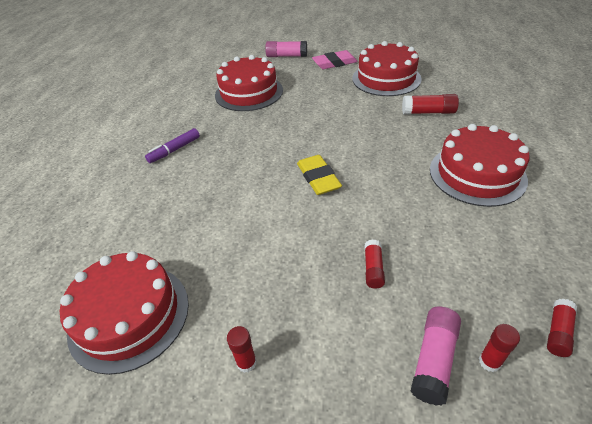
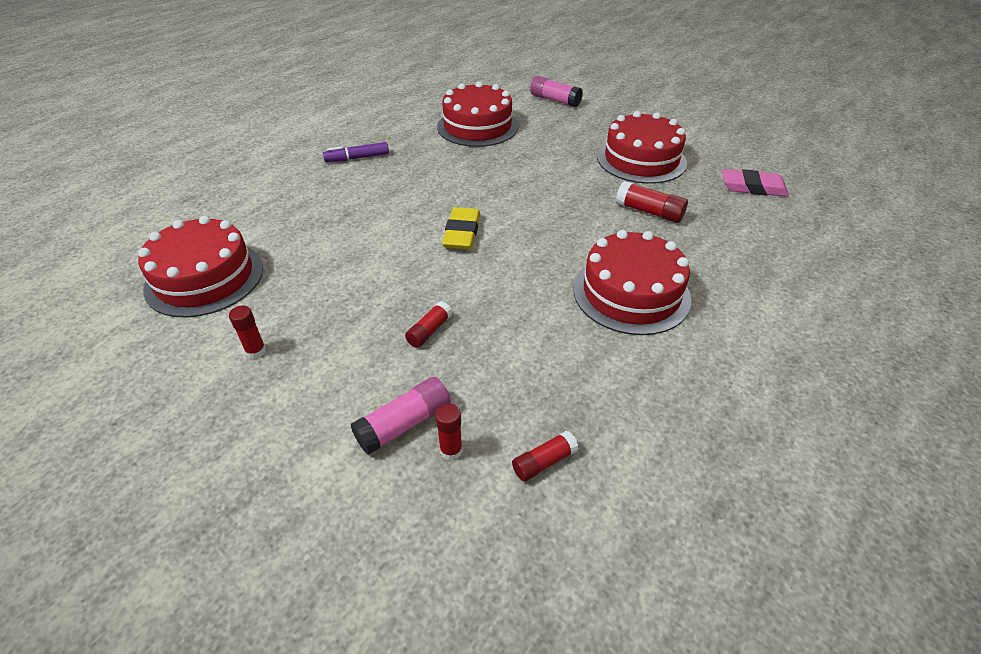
camera: 25 degrees right, 0 degrees up
(334, 63) = (600, 124): pink eraser -> pink eraser (752, 187)

